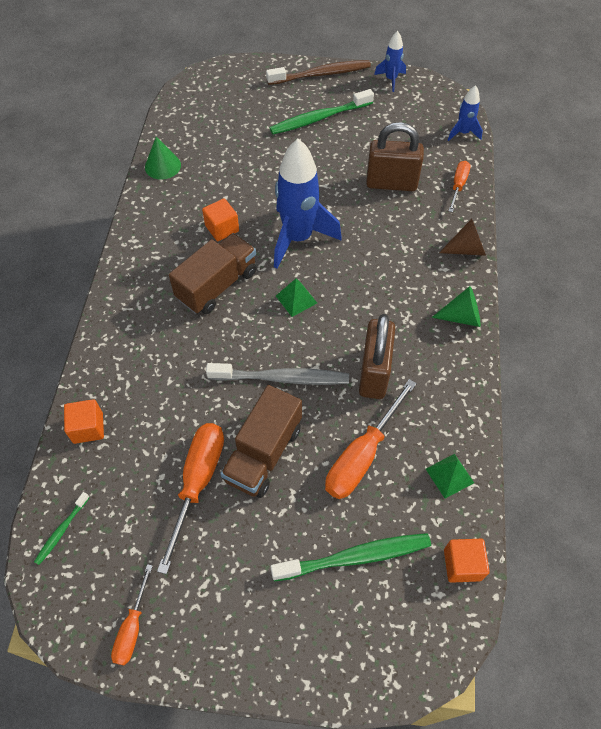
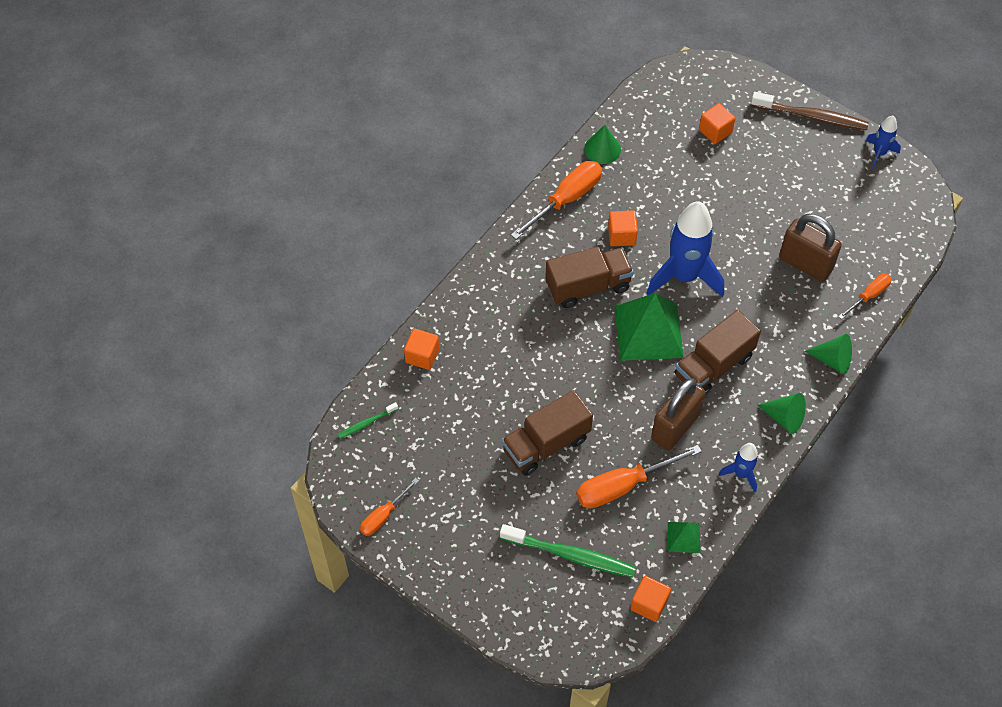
camera: 30 degrees right, 0 degrees up
(198, 482) = (483, 440): orange screwdriver -> orange screwdriver (566, 199)
(251, 114) = (715, 131): none -> orange cube
(282, 378) = (596, 392): grey toothbrush -> none
(296, 299) = (648, 331): green pyramid -> green pyramid, size x2.13
(319, 118) = (779, 164): green toothbrush -> none
(372, 302) = (713, 366): none -> brown truck
(463, 133) = (913, 244): blue rocket -> blue rocket (741, 474)
(466, 249) = (833, 360): brown cone -> green cone

